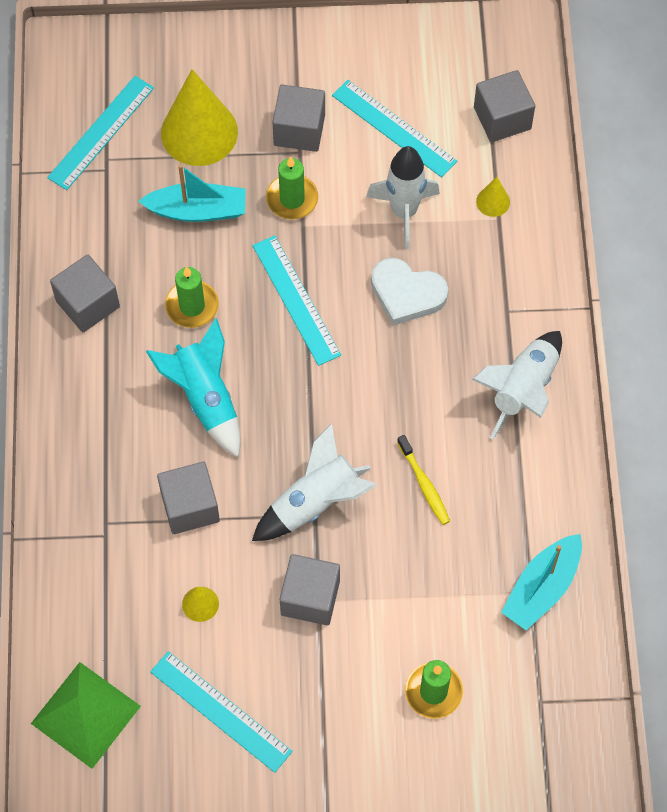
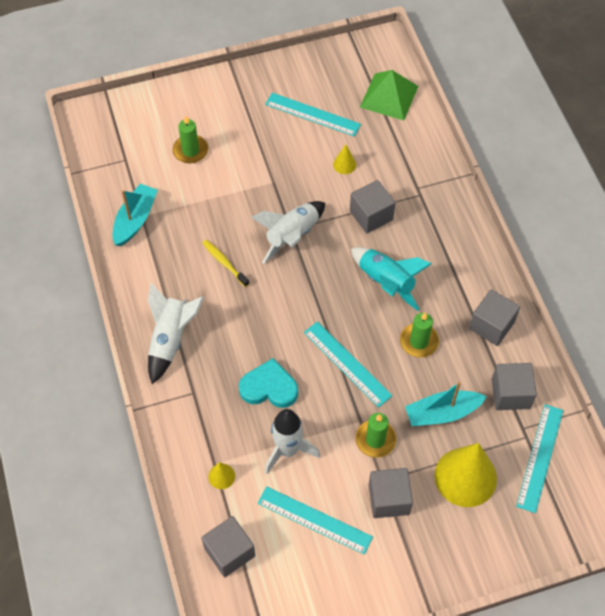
camera: 165 degrees right, 5 degrees down
(310, 597) = (279, 182): grey cube -> grey cube (510, 394)
(407, 293) = (269, 387): white heart -> turquoise heart

